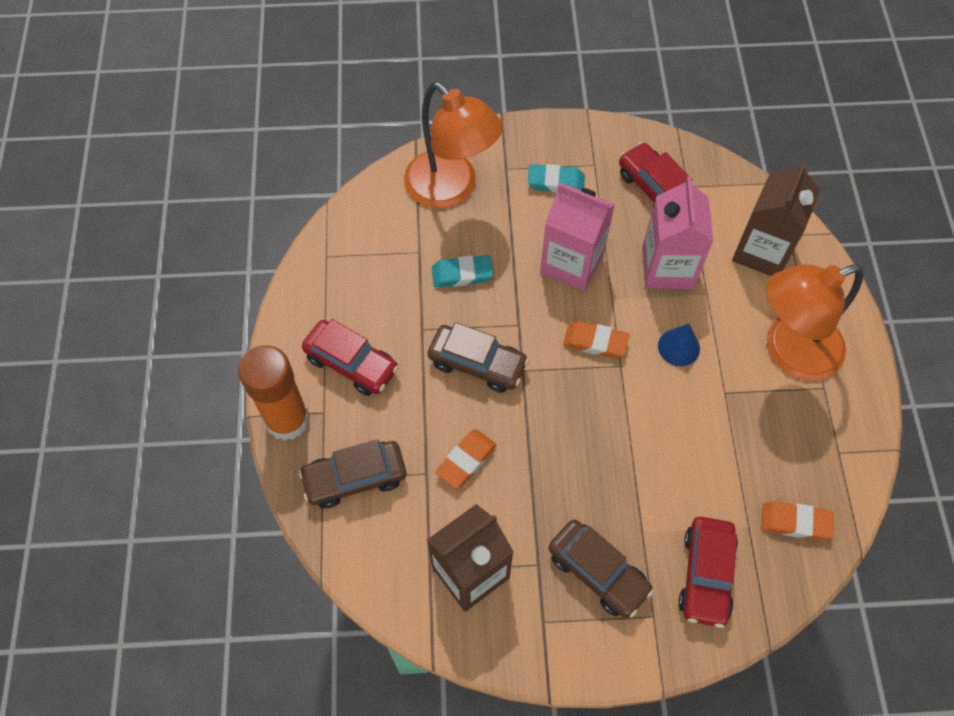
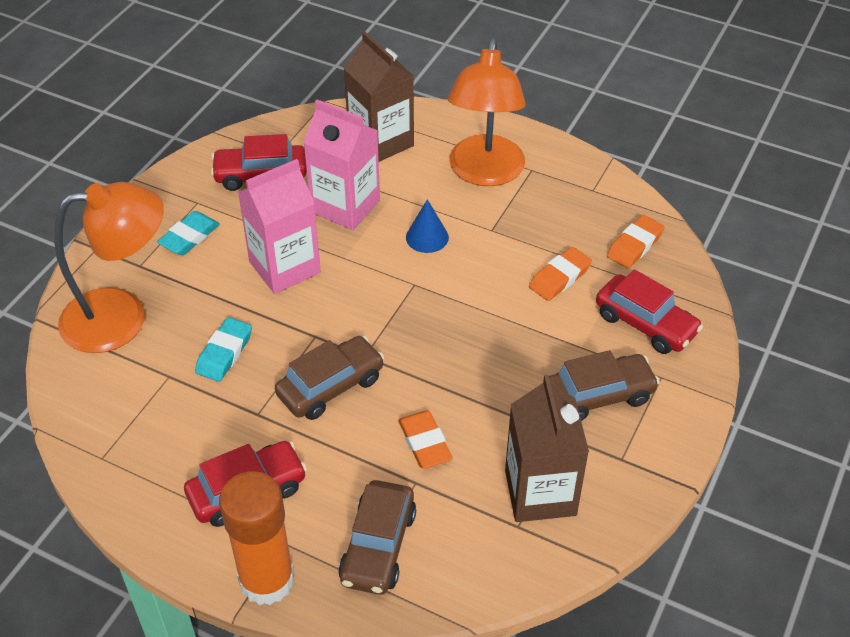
camera: 60 degrees left, 15 degrees down
(595, 342) = (377, 289): orange eraser -> orange eraser (560, 277)

